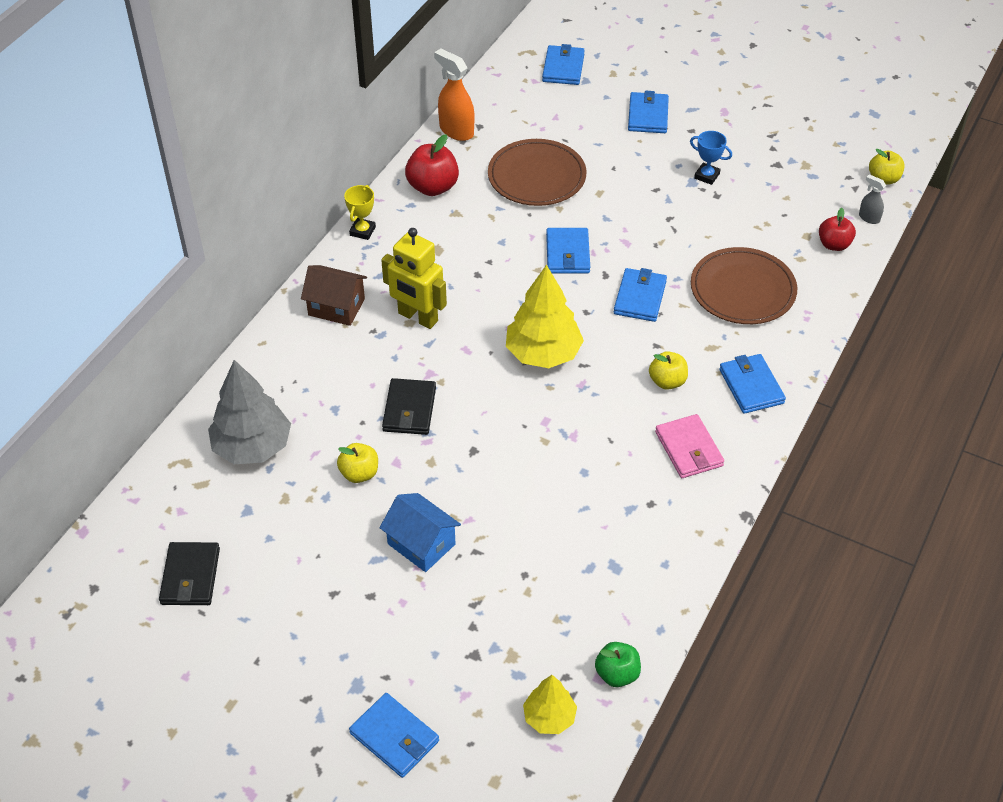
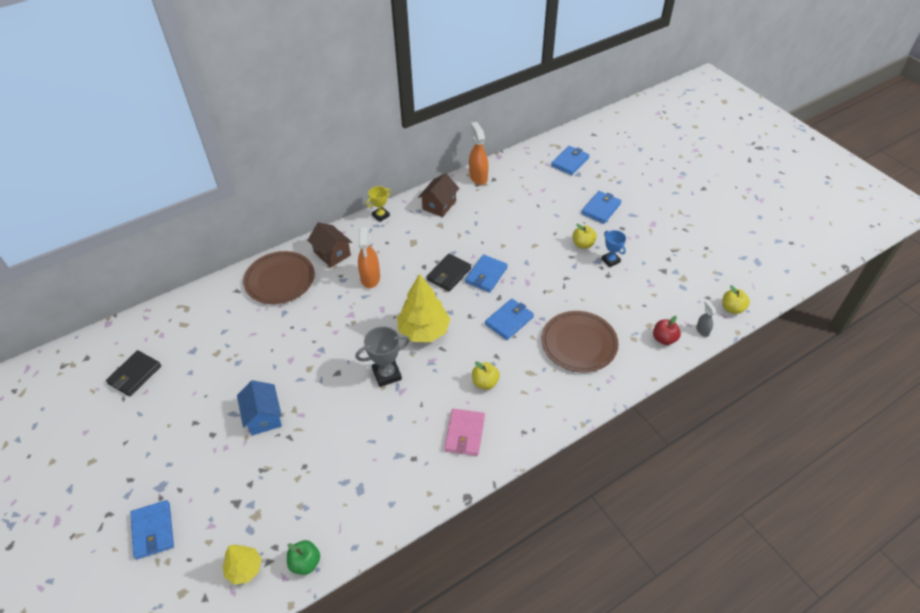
camera: 30 degrees right, 0 degrees up
(252, 447) = (225, 315): grey tree -> none
(359, 473) = (265, 357): yellow apple -> yellow apple (583, 244)
(409, 409) = (322, 331): black wallet -> black wallet (449, 274)
(417, 317) = (370, 278): yellow robot -> orange spray bottle
(433, 187) = (439, 205): red apple -> brown house
(536, 177) = (504, 221): brown plate -> brown plate (280, 280)
(539, 424) = (387, 374): none -> grey trophy
(751, 386) = (536, 410): blue wallet -> none

